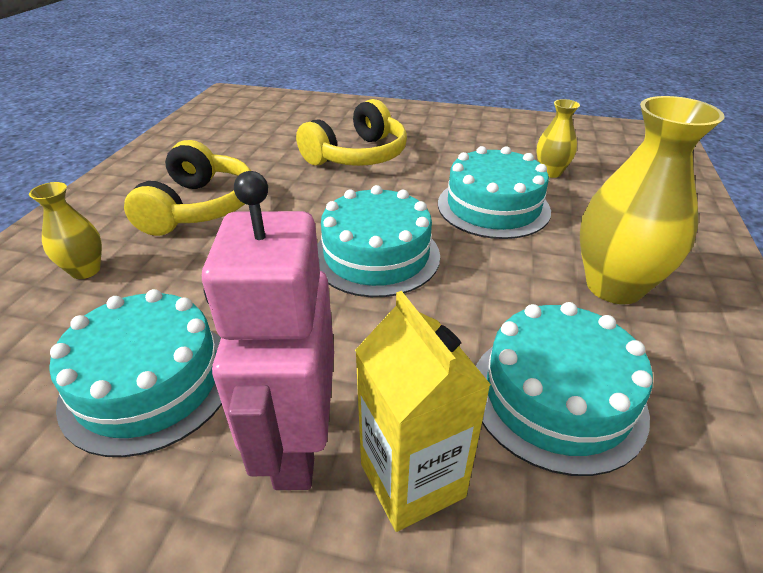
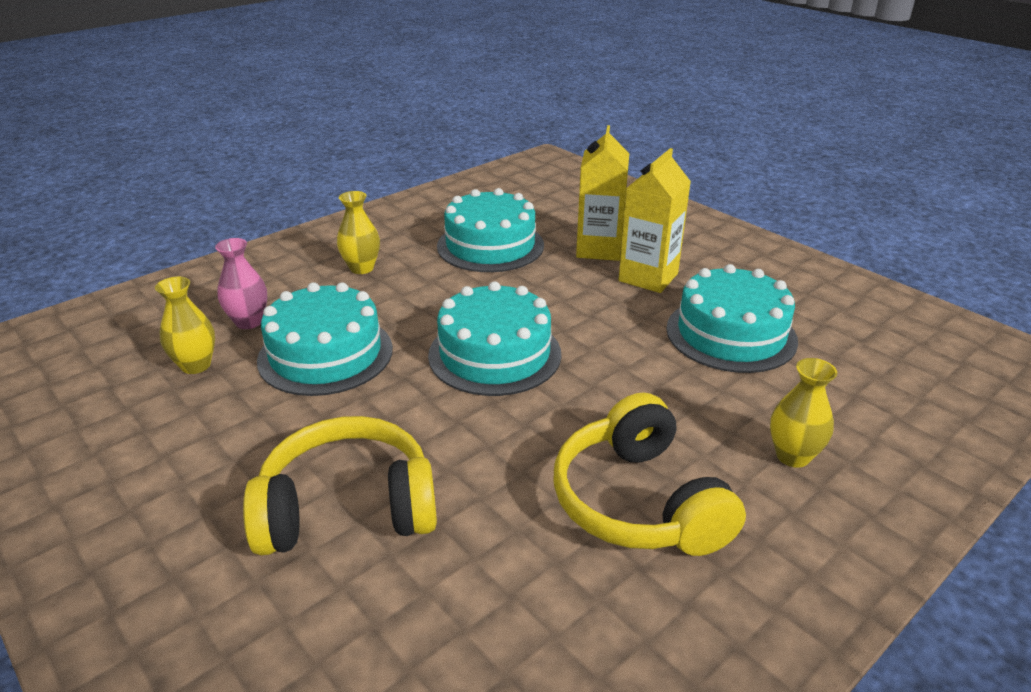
camera: 145 degrees left, 5 degrees down
(199, 207) = (639, 502): yellow headphones -> yellow headphones turned 60 degrees counterclockwise
(296, 444) = (648, 277): pink robot -> yellow carton
(584, 204) = (249, 322): none -> pink vase
(614, 286) = (361, 268): yellow vase -> yellow vase, size x0.53

